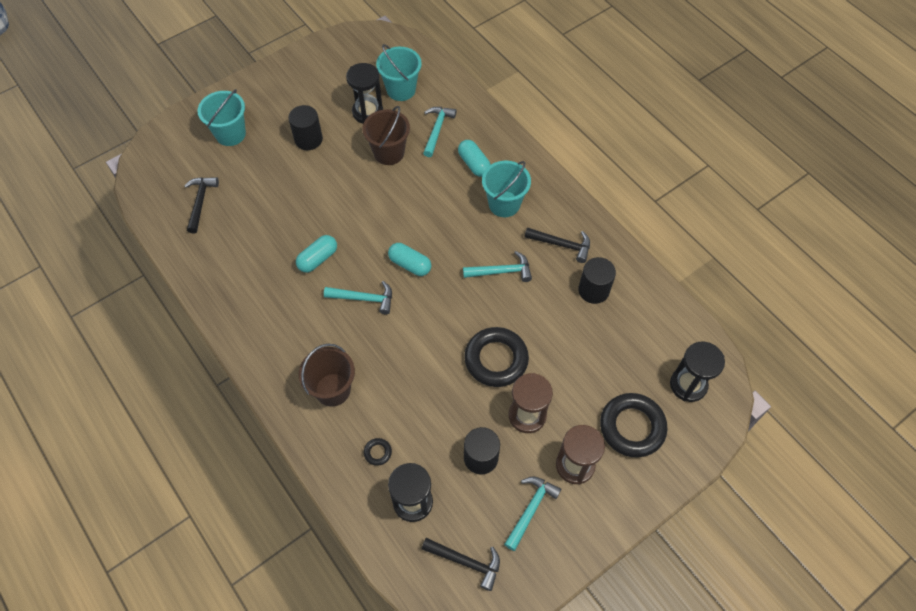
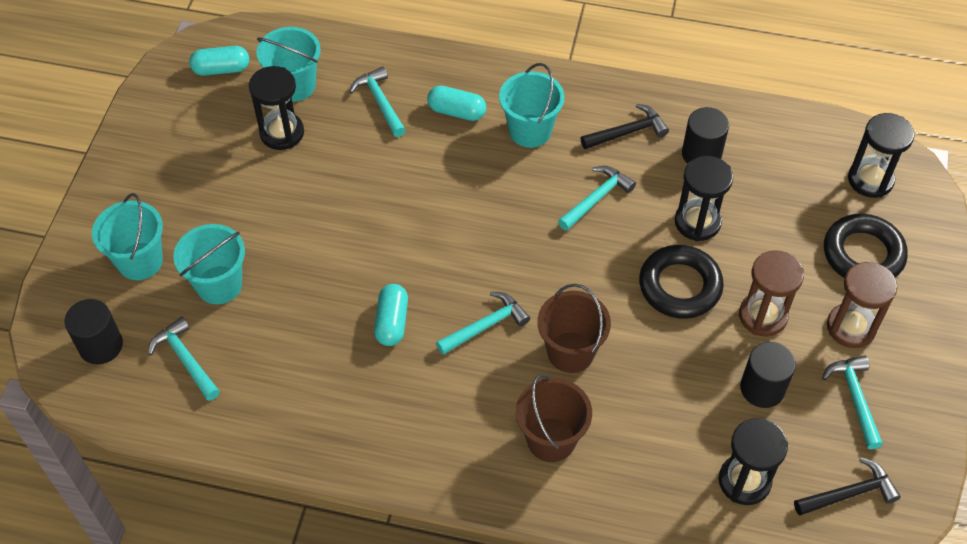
camera: 40 degrees left, 5 degrees down
(200, 202) = (185, 359): black hammer -> turquoise hammer
(254, 174) = (219, 285): none -> turquoise bucket
(308, 139) = (243, 205): black cylinder -> black cylinder (101, 345)
(377, 452) = (661, 463): black ring -> none
(389, 153) = (352, 160): brown bucket -> brown bucket (570, 352)
(410, 264) = (497, 257): turquoise capsule -> turquoise capsule (221, 69)
(547, 329) = (697, 222): none -> black hourglass

